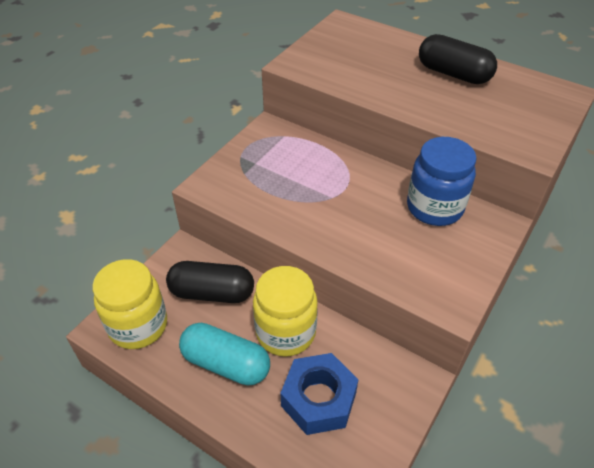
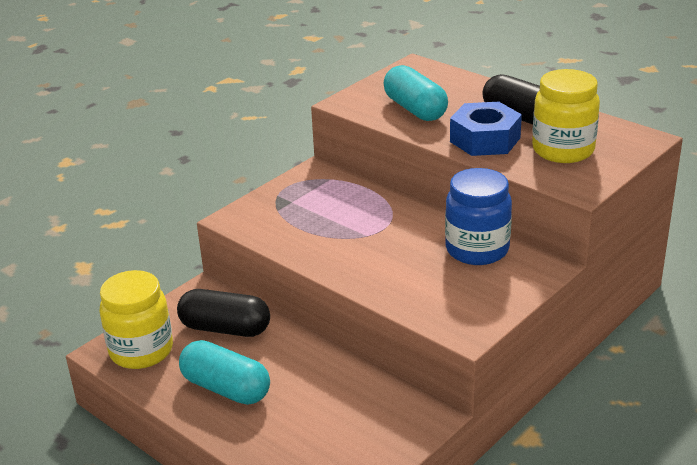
camera: 10 degrees right, 15 degrees down
(285, 332) = (296, 367): yellow jar -> yellow jar (563, 150)
(318, 399) = (316, 424): blue nut -> blue nut (485, 139)
(357, 69) = (415, 109): none -> turquoise capsule

